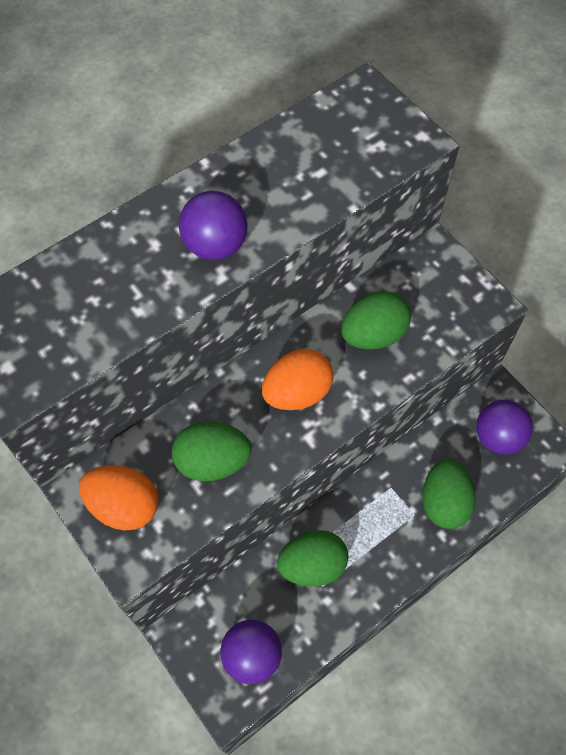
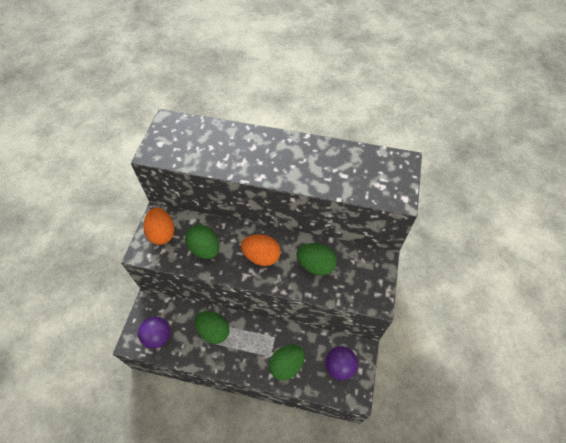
camera: 50 degrees right, 5 degrees down
(215, 245) = (271, 166): purple ball -> none

